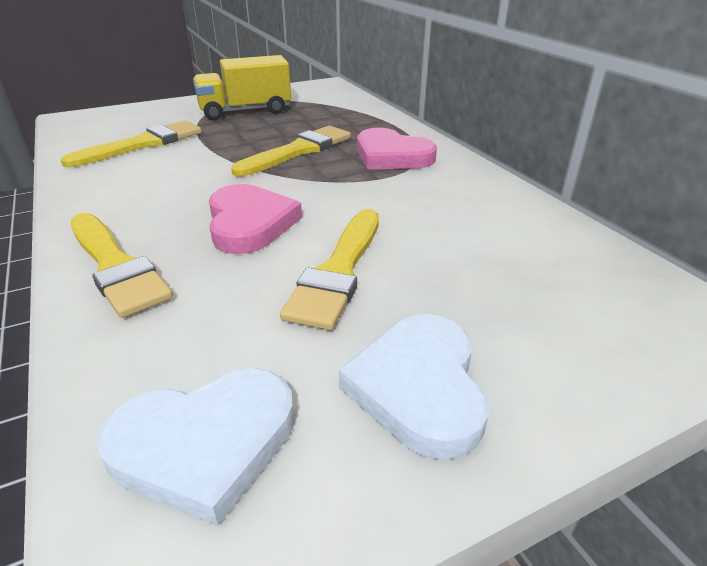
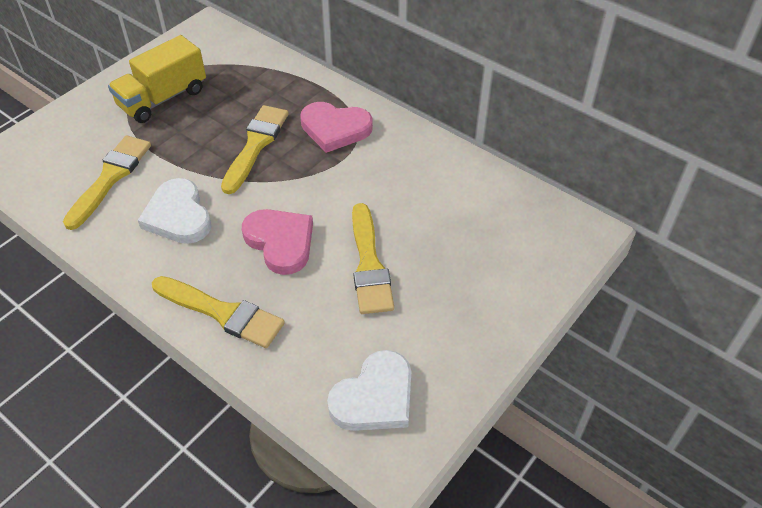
camera: 25 degrees left, 15 degrees up
(419, 387) = (456, 327): white heart -> white heart (178, 216)

